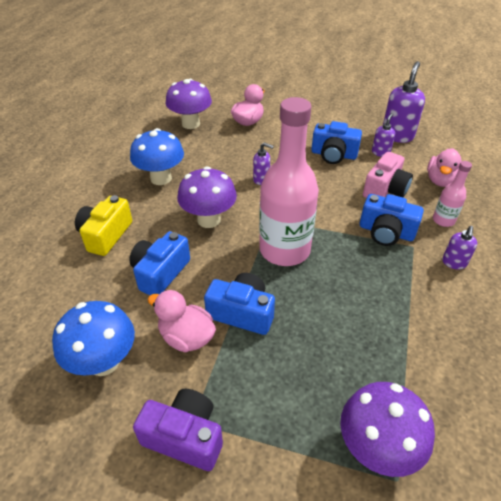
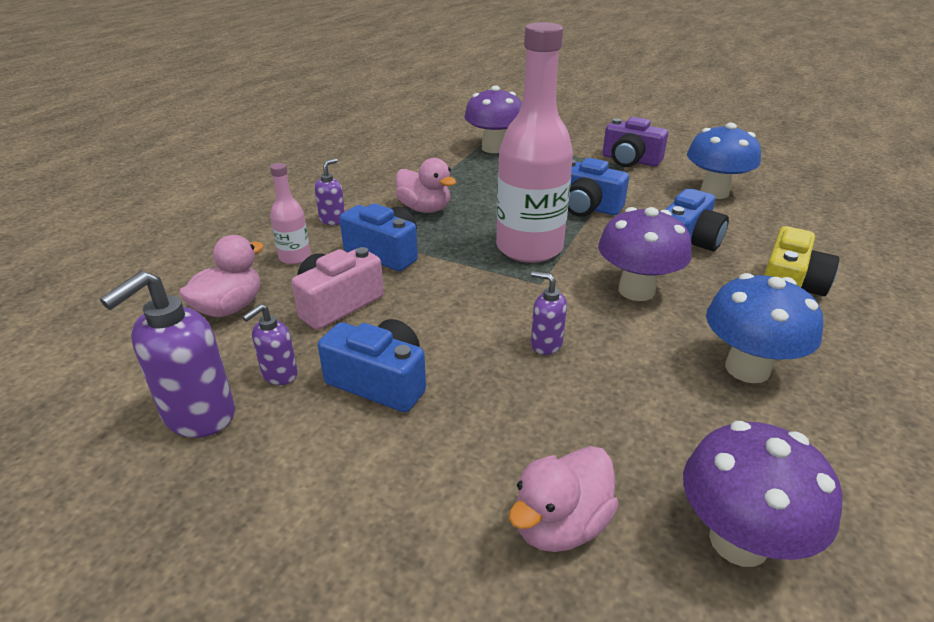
camera: 170 degrees left, 10 degrees down
(186, 337) = (641, 198): pink duck -> pink duck (425, 209)

